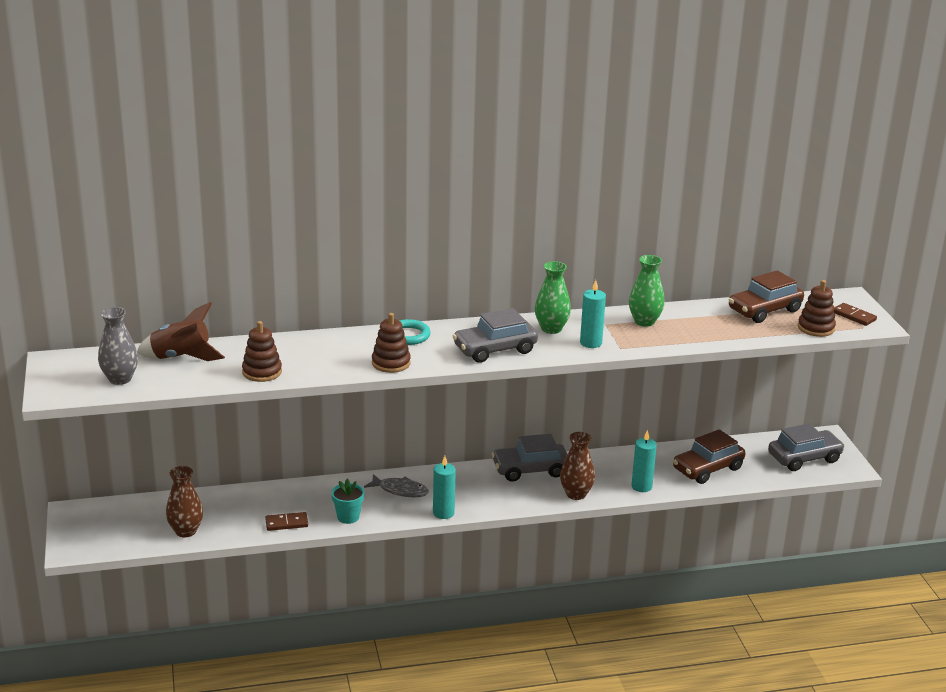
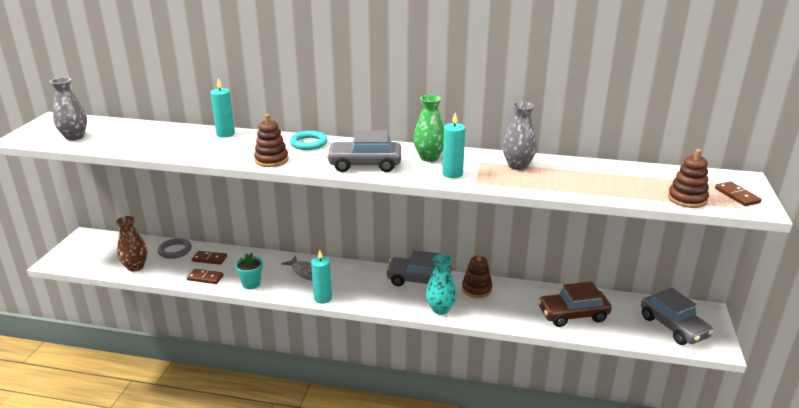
camera: 25 degrees right, 0 degrees up
(181, 357) = (133, 130): brown rocket -> none
(215, 502) = (175, 251): none -> grey ring
(262, 372) = (171, 149): brown stacking toy -> brown stacking toy (476, 289)
(269, 501) = (209, 259): none -> brown domino
(576, 494) = (440, 309): brown vase -> turquoise vase
(641, 486) = (502, 316): turquoise candle -> turquoise candle (225, 134)
(644, 321) = (517, 166): green vase -> grey vase
(764, 310) = (643, 175): brown car -> none
(804, 458) = (673, 326): grey car -> grey car turned 60 degrees clockwise

